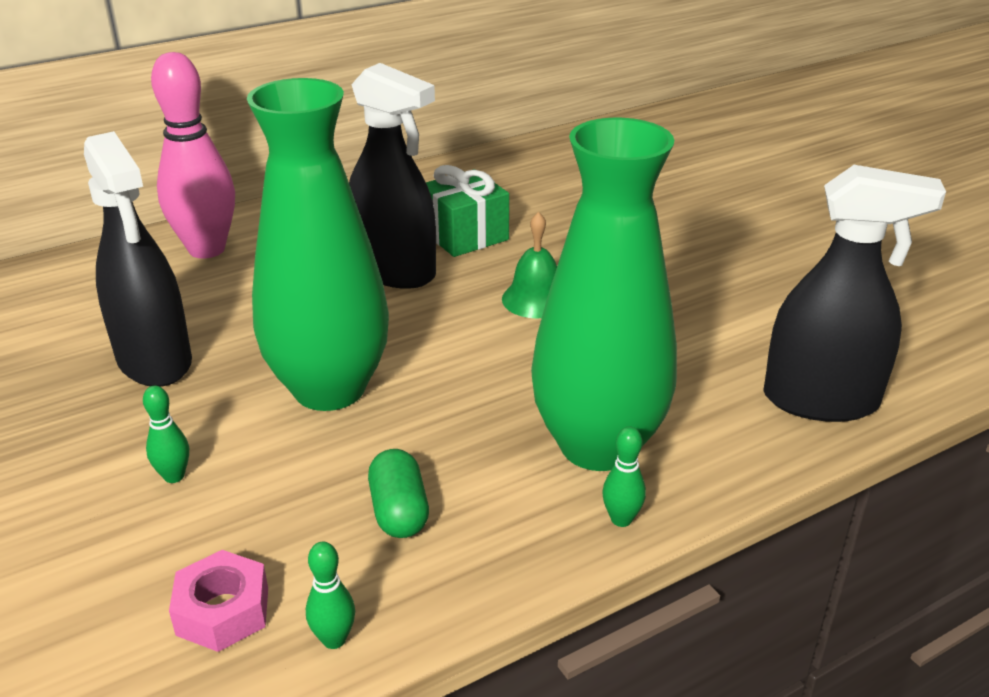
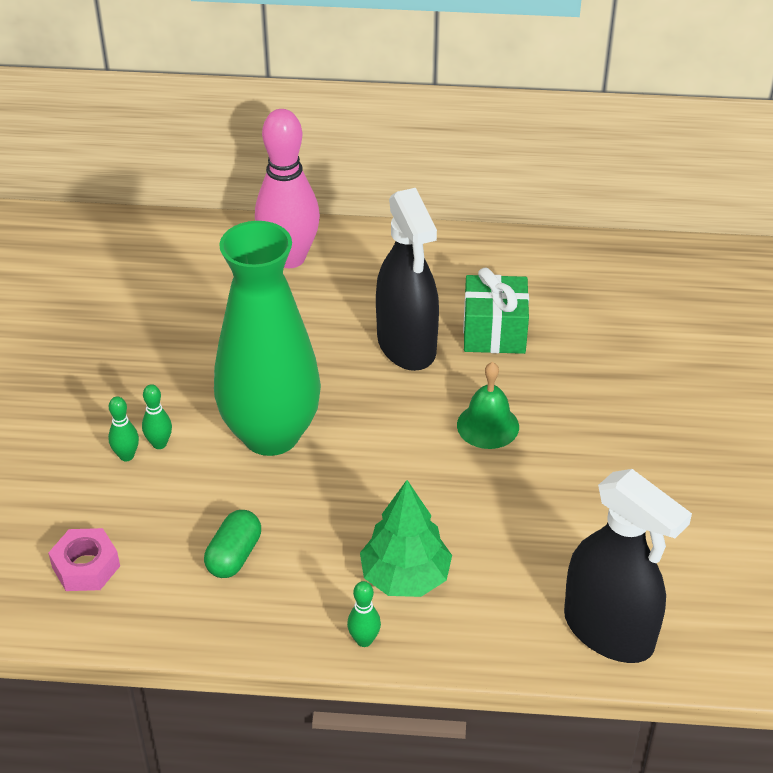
camera: 35 degrees right, 10 degrees up
(155, 361) = (180, 352): black spray bottle -> none
(334, 639) = (129, 619): green bowling pin -> green bowling pin (159, 444)
(598, 445) = (405, 577): green vase -> green tree

